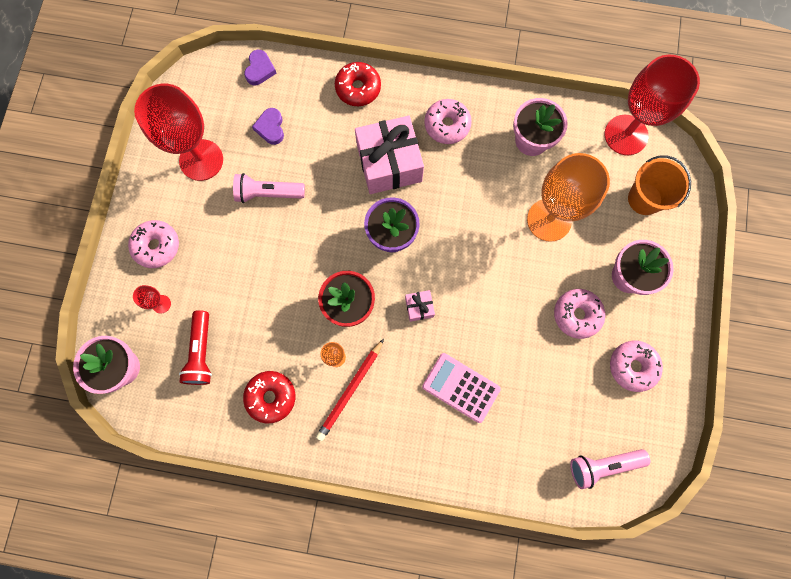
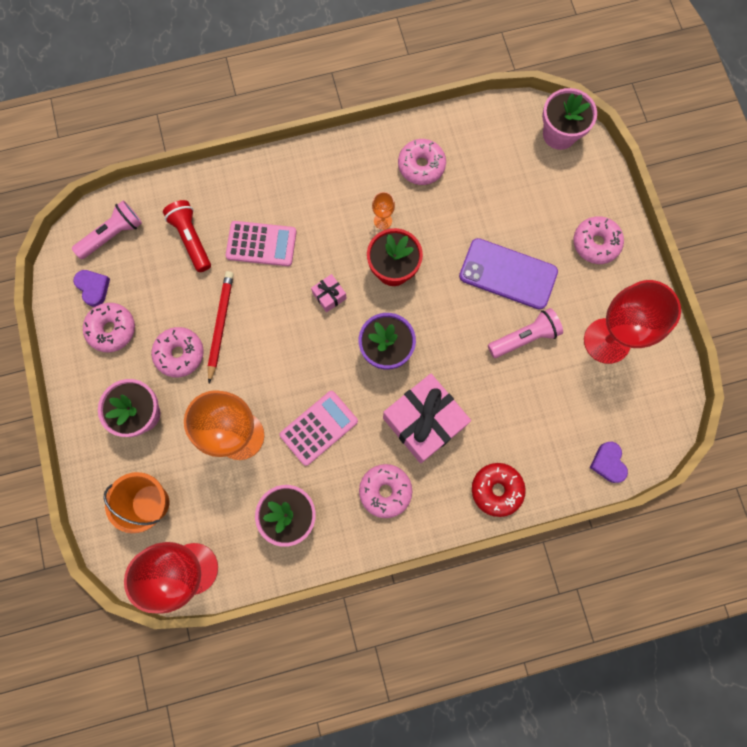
camera: 155 degrees right, 0 degrees up
(161, 304) = (559, 197): red goblet -> none
(201, 352) = (500, 174): red flashlight -> red flashlight (191, 239)
(250, 254) = (508, 274): none -> purple phone
(270, 128) = (560, 404): purple heart -> purple heart (93, 288)
(271, 397) = (421, 166): red donut -> pink donut
(350, 391) = (356, 200): red pencil -> red pencil (220, 325)
(479, 197) = (319, 428): none -> pink calculator

